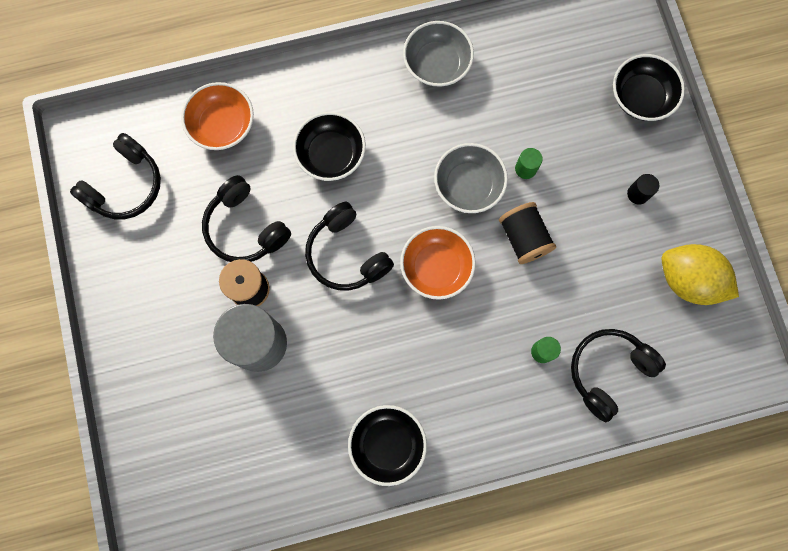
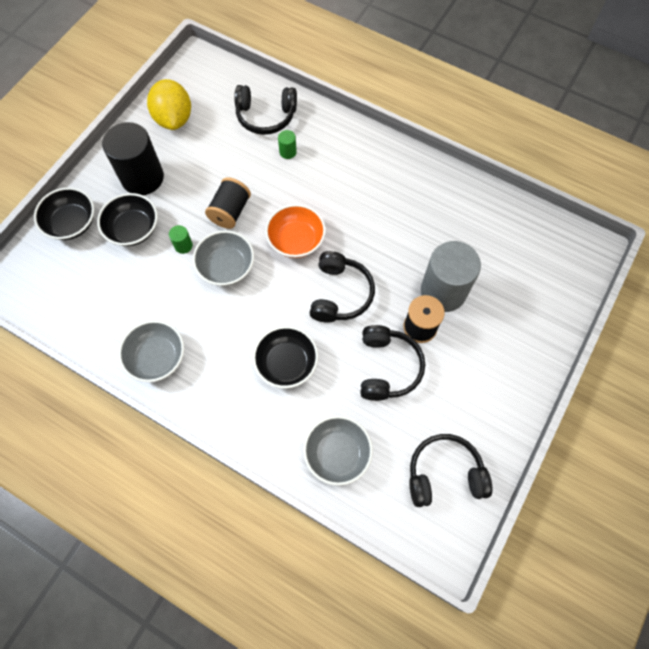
camera: 135 degrees left, 10 degrees down
(222, 125) = (337, 453): orange bowl -> grey bowl
(387, 444) = (418, 180): black bowl -> black bowl (133, 229)
(638, 194) = (142, 178): black cylinder -> black cylinder, size x2.44

